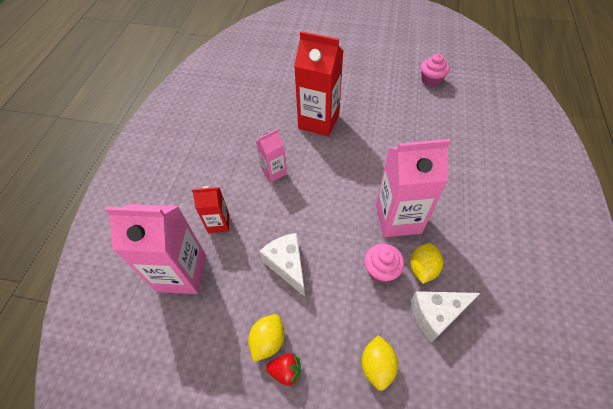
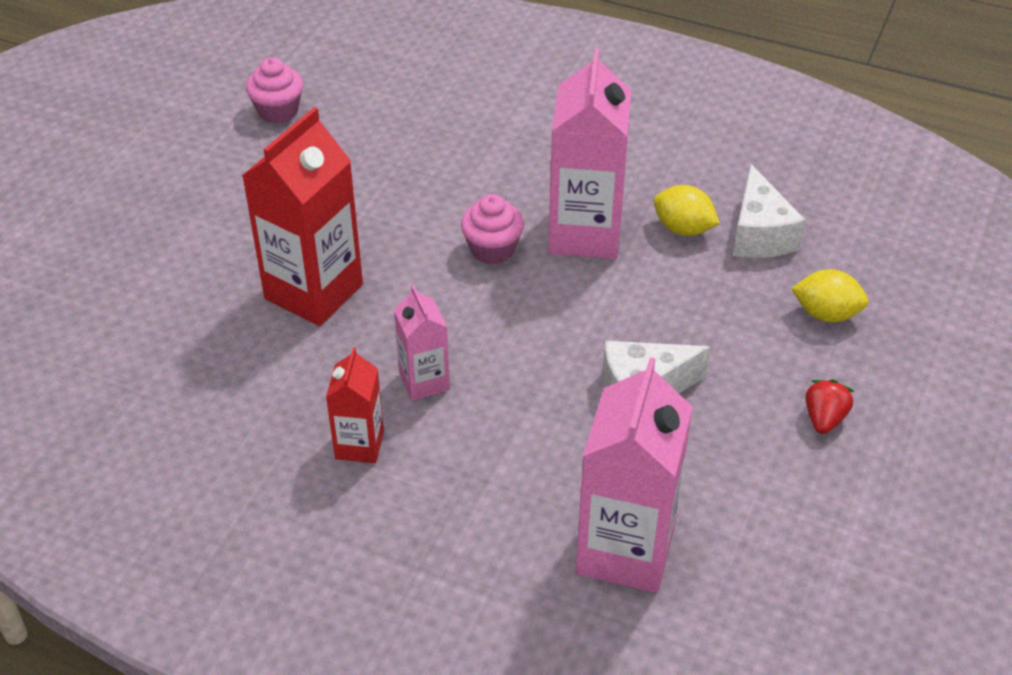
camera: 80 degrees left, 10 degrees down
(218, 223) = (525, 484): red carton -> red carton (359, 445)
(268, 341) = (774, 434): yellow lemon -> none
(381, 270) = (677, 276): pink cupcake -> pink cupcake (492, 249)

